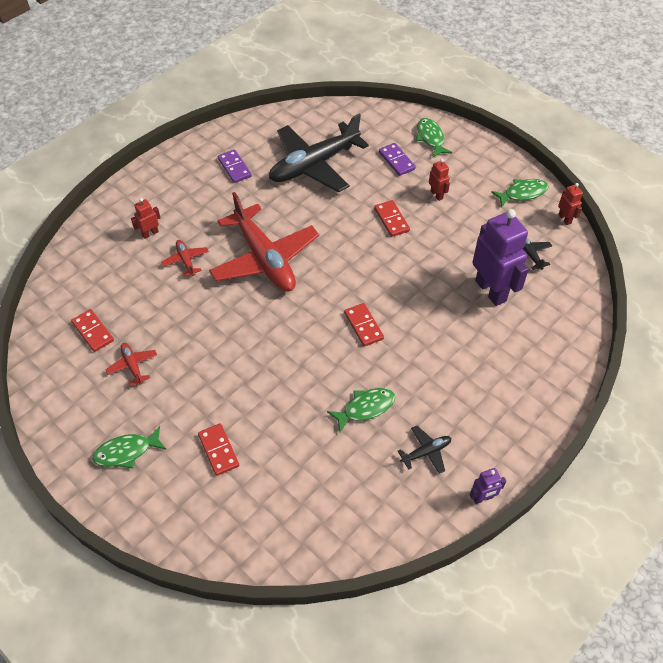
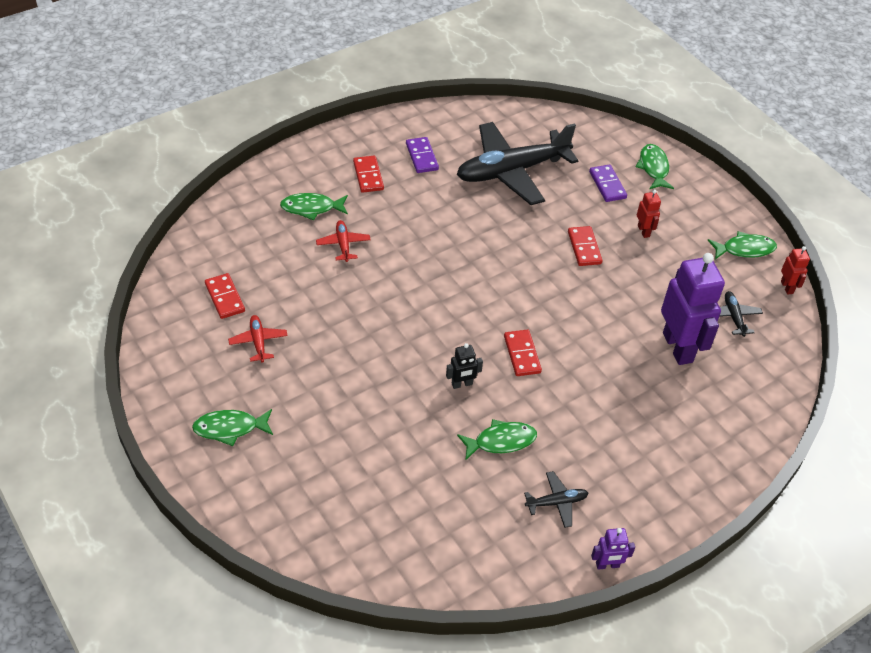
camera: 10 degrees right, 5 degrees down
(150, 233) = (311, 208): red robot -> green fish
(218, 450) = (328, 449): red domino -> red domino (368, 176)
(264, 259) = (430, 260): red plane -> none
(319, 364) = (462, 384): none -> black robot

